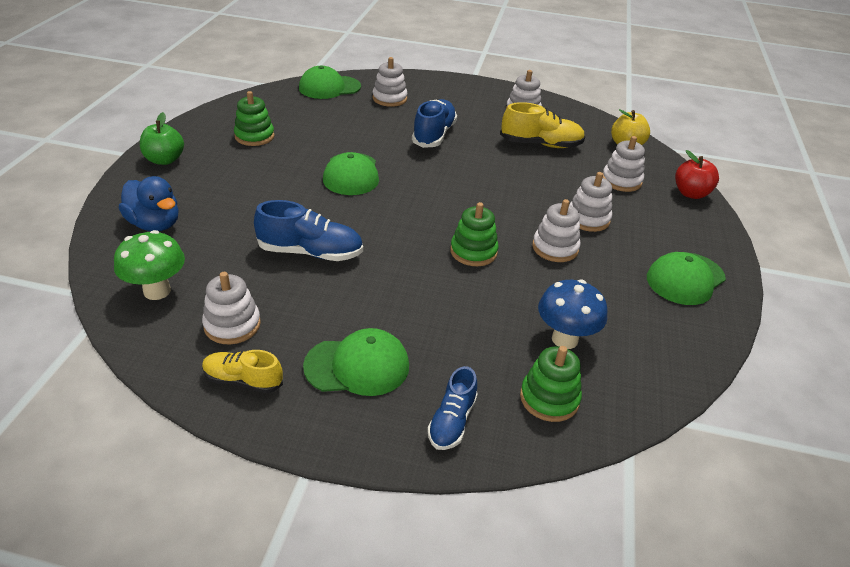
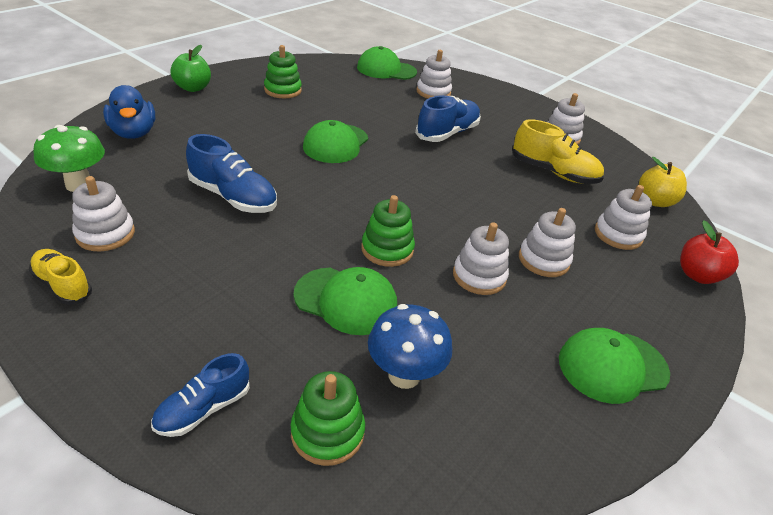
camera: 25 degrees right, 0 degrees up
(357, 366) = (170, 314): green cap -> green cap (346, 301)

